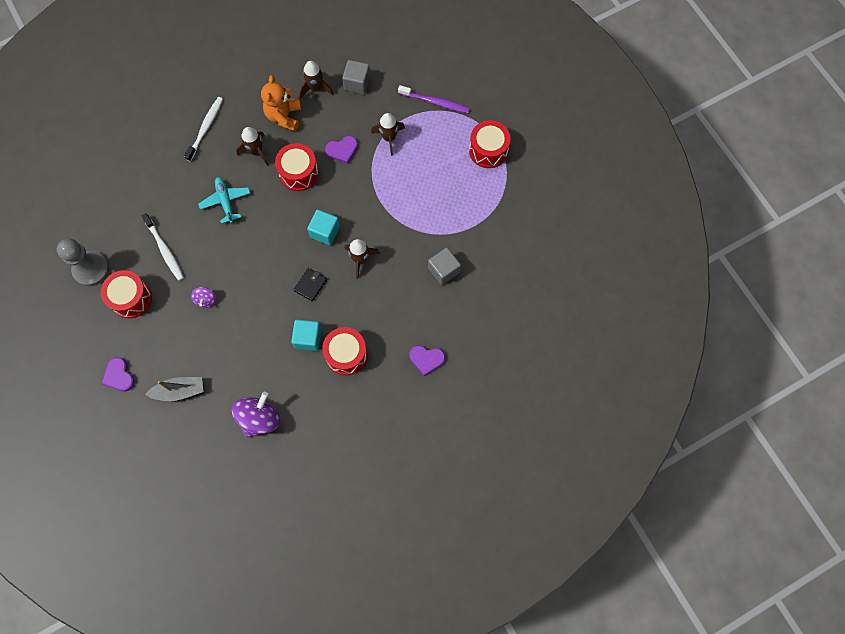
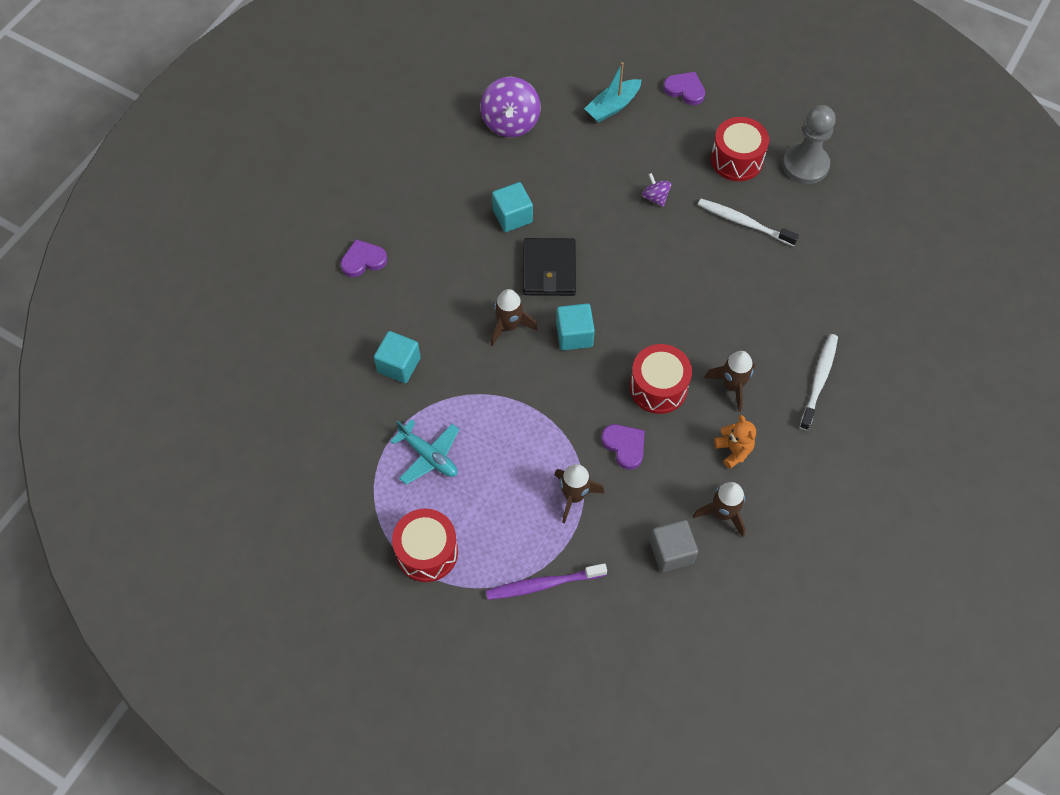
camera: 150 degrees right, 10 degrees down
(179, 391) = (612, 106): grey boat -> turquoise boat
(205, 128) = (819, 380): white toothbrush -> white toothbrush turned 150 degrees counterclockwise
(226, 201) = (720, 308): turquoise plane -> turquoise plane (429, 456)
(284, 116) = (734, 450): orange teddy bear -> orange teddy bear, size x0.65
(310, 285) = (549, 269): black wallet -> black wallet, size x1.68
(342, 150) = (624, 446): purple heart -> purple heart turned 105 degrees clockwise
(346, 354) = (458, 221): red drum -> none
(443, 270) = (399, 365): grey cube -> turquoise cube

